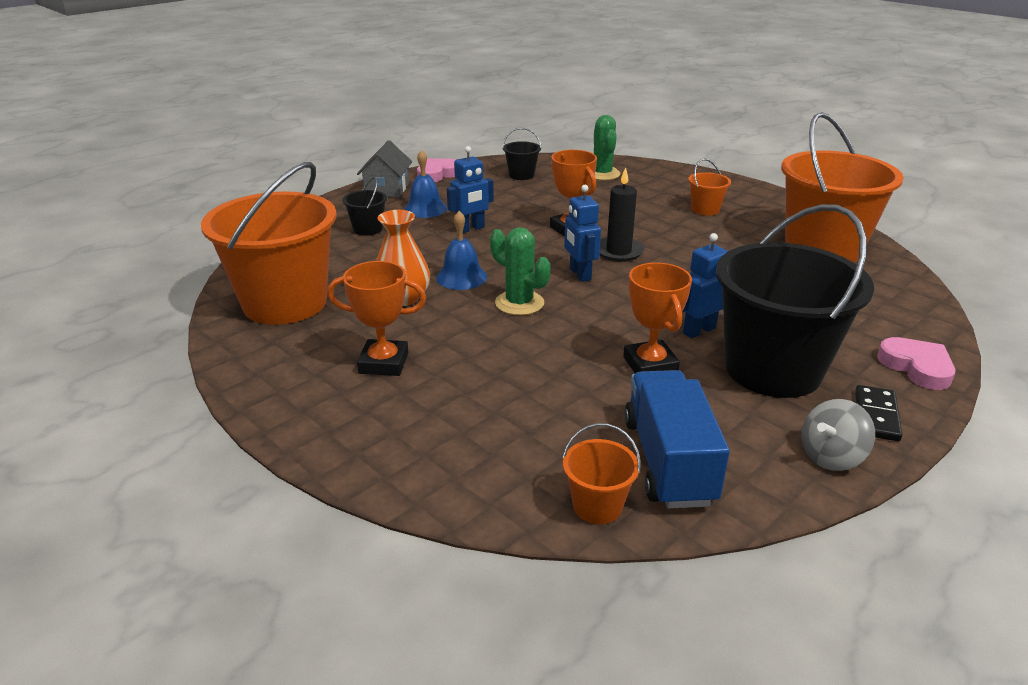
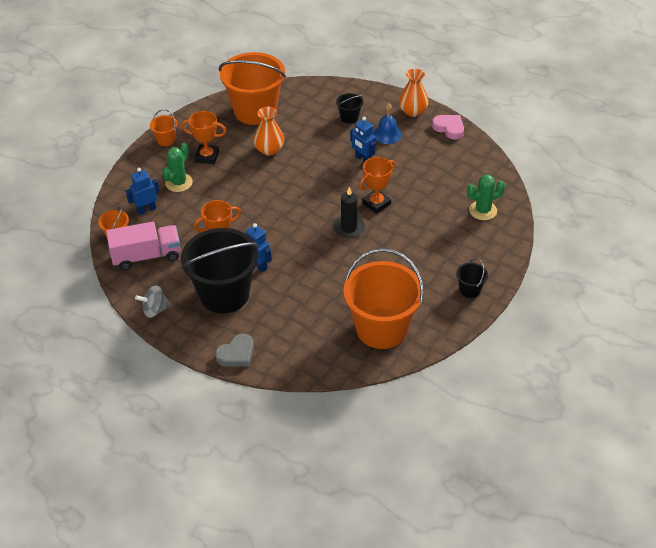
camera: 80 degrees right, 15 degrees up
(383, 363) = (207, 156): orange trophy -> orange trophy turned 75 degrees counterclockwise
(387, 189) = (413, 111): grey house -> orange vase
(461, 277) = (298, 166): blue bell -> none
(519, 303) = (273, 193): green cactus -> green cactus (179, 183)
(521, 175) = (463, 169): black bucket -> black bucket (470, 290)
(579, 274) = (313, 213): blue robot -> blue robot (146, 210)
(668, 461) = (146, 256): blue truck -> pink truck
(705, 209) = (432, 269): orange bucket -> orange bucket (166, 140)
(831, 457) = (155, 310): grey spinning top -> grey spinning top turned 60 degrees counterclockwise
(876, 415) = (189, 330): black domino -> none
(916, 367) = (236, 354): pink heart -> grey heart

